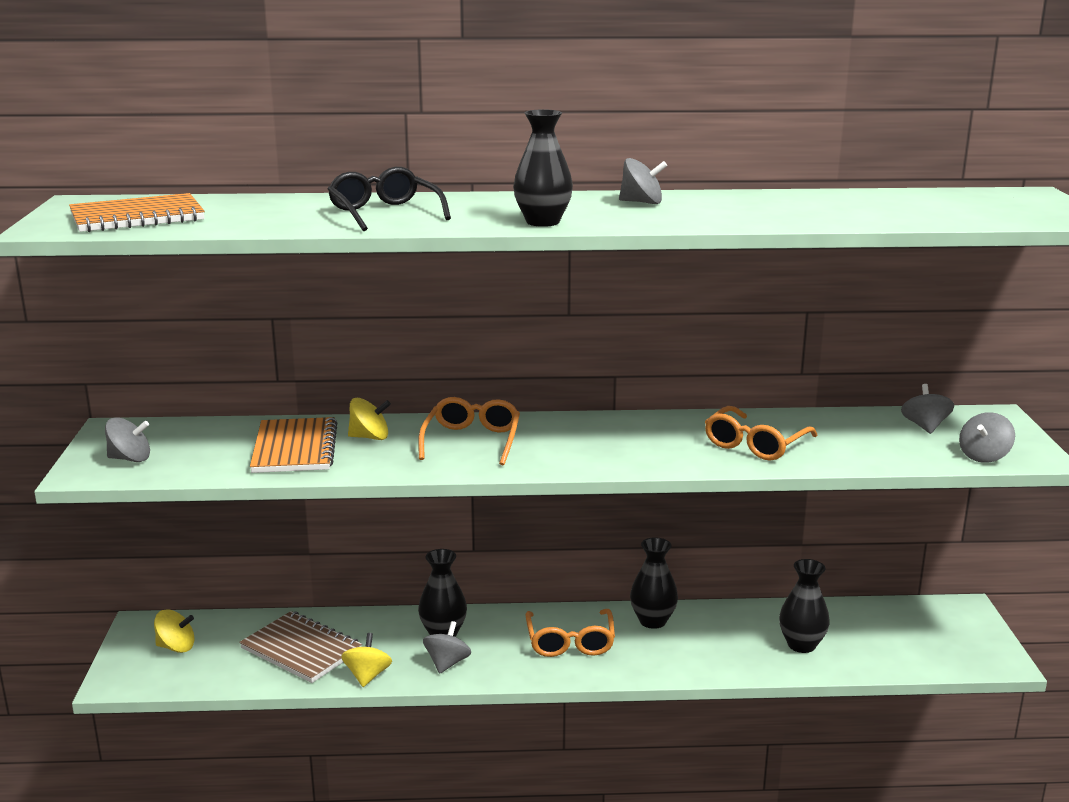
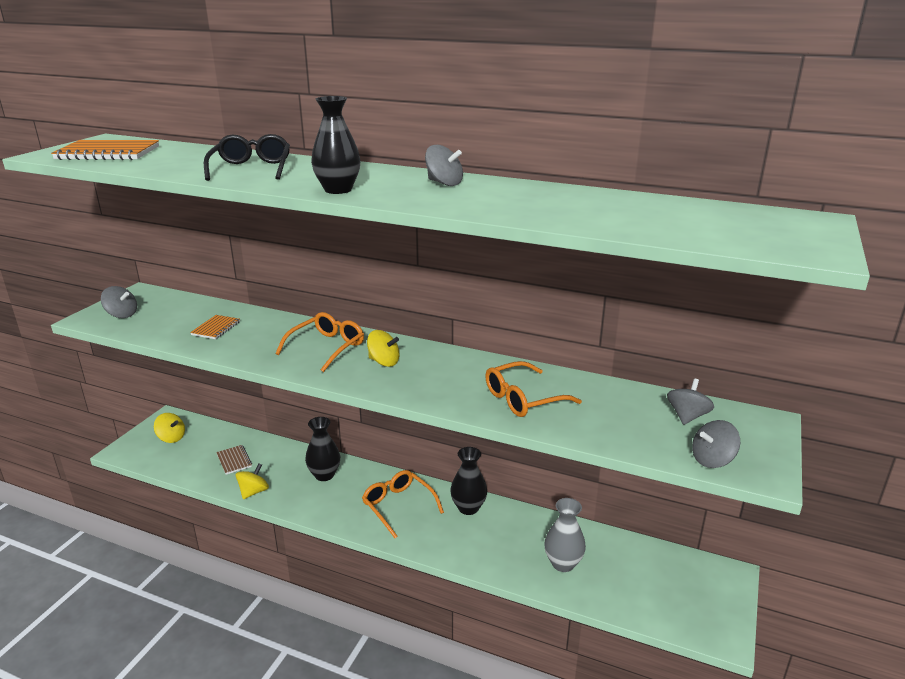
camera: 25 degrees right, 5 degrees up
(295, 448) = (216, 328): orange notebook -> orange notebook, size x0.55
(301, 649) = (234, 460): brown notebook -> brown notebook, size x0.55
(370, 437) = (268, 330): yellow spinning top -> yellow spinning top (384, 362)
(447, 663) = (307, 498): grey spinning top -> none
(570, 641) = (398, 506): orange glasses -> orange glasses turned 120 degrees clockwise
(801, 645) = (563, 563): black vase -> grey vase

